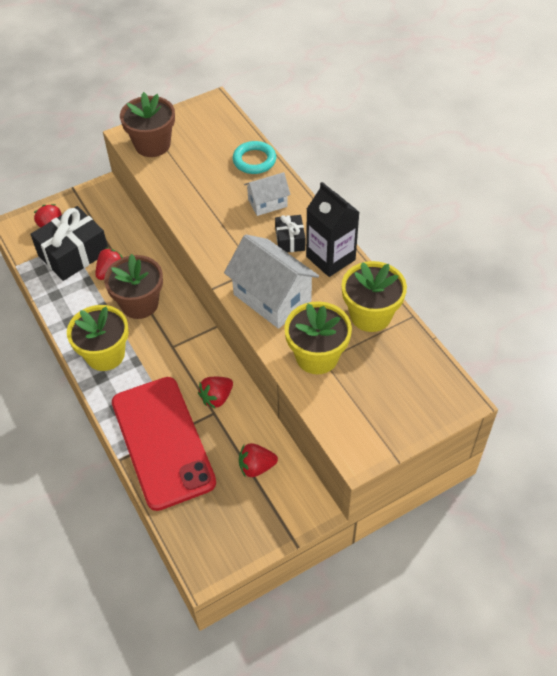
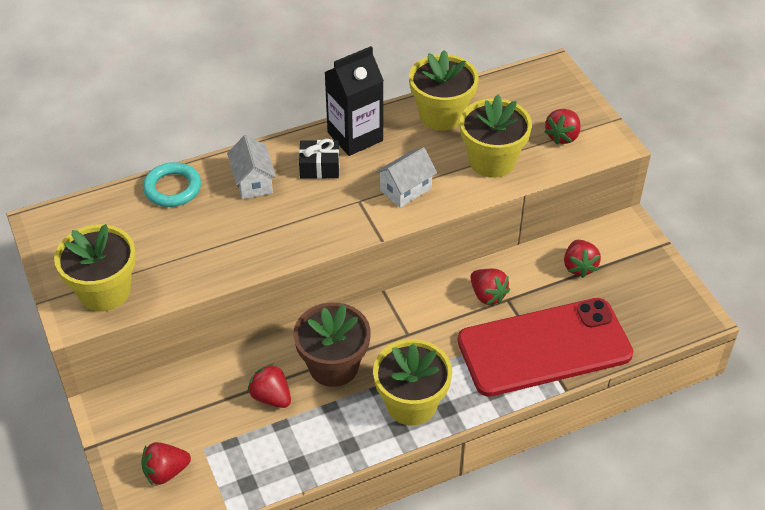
camera: 85 degrees left, 5 degrees down
(73, 254) = (225, 443): black gift -> none
(152, 145) = (104, 291): brown flower pot -> yellow flower pot
(272, 298) = (405, 189): white house -> white house, size x0.57
(360, 411) = (562, 136): none -> red strawberry

